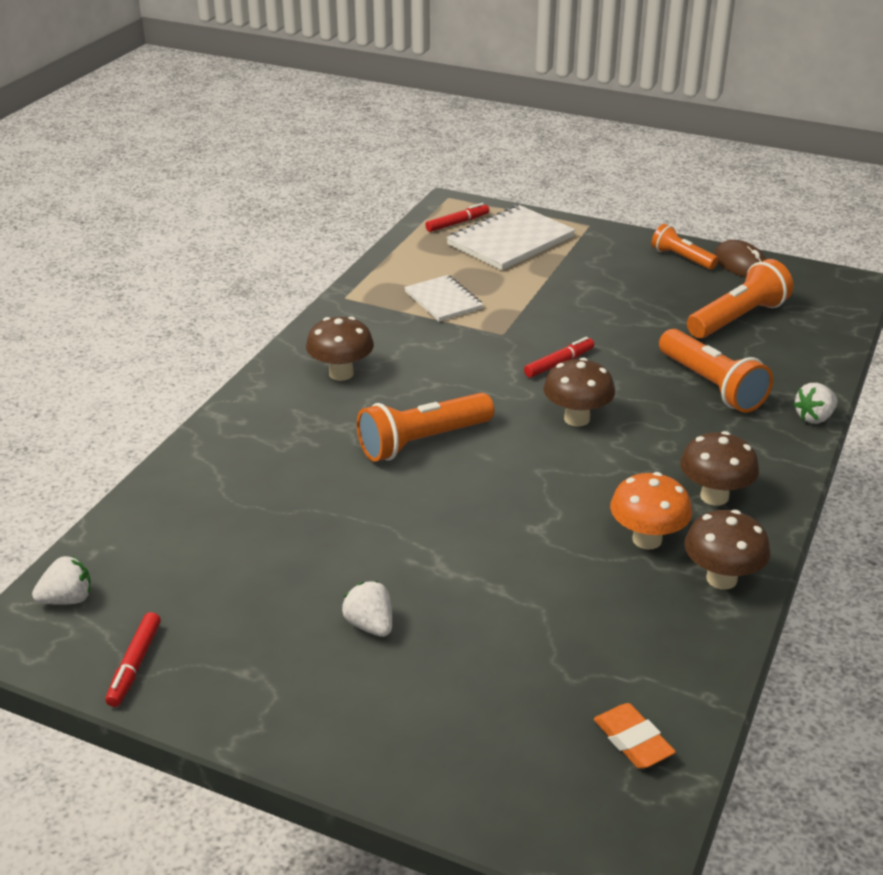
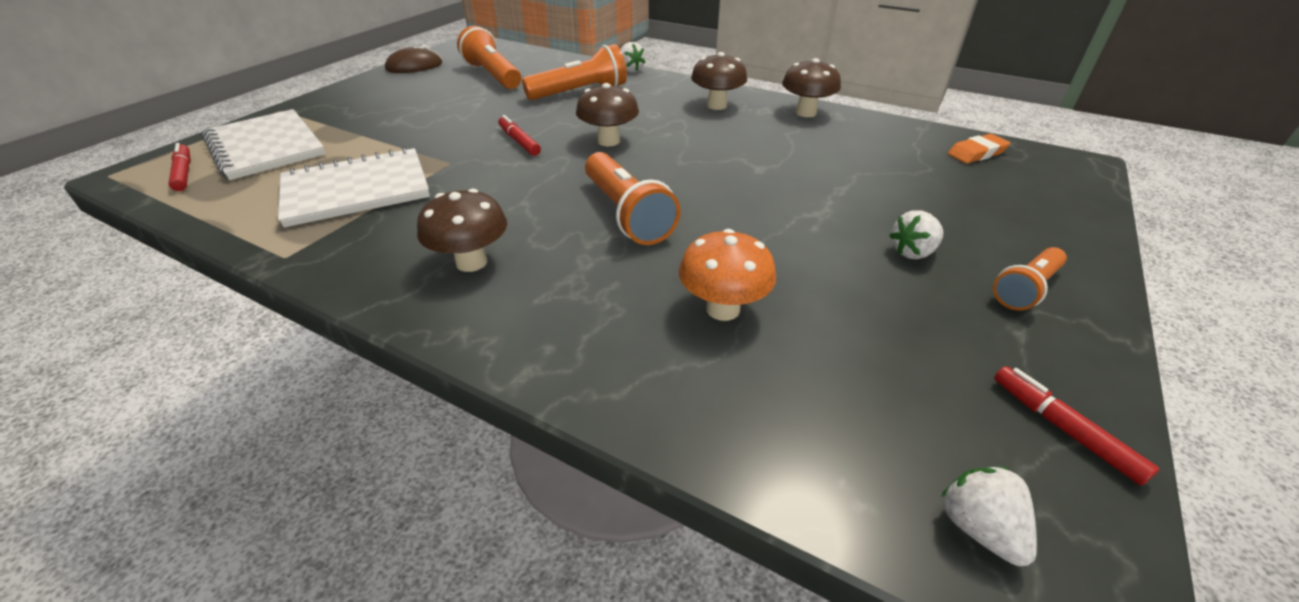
camera: 85 degrees left, 5 degrees up
(135, 665) = (1063, 429): red marker -> red marker turned 135 degrees counterclockwise
(443, 300) = (356, 190): white notebook -> white notebook, size x1.63
(647, 539) = (768, 130): orange mushroom -> orange mushroom (723, 309)
(682, 258) = (384, 83): orange flashlight -> orange flashlight (1025, 289)

